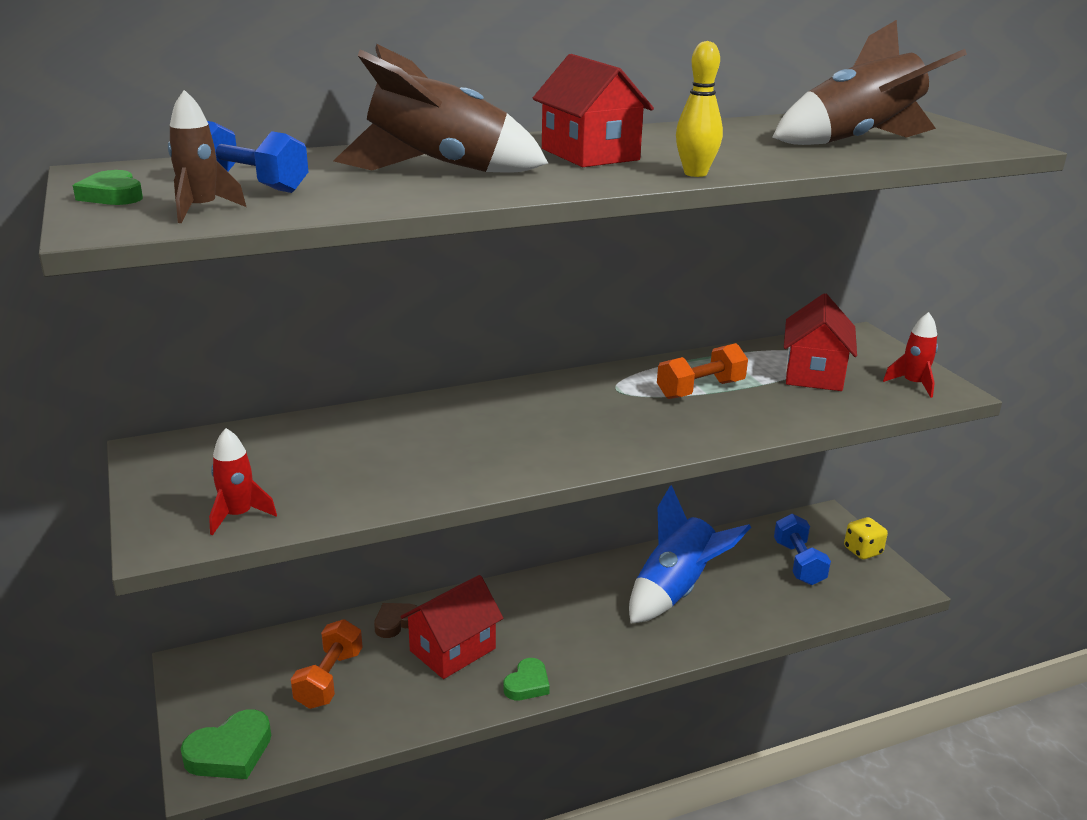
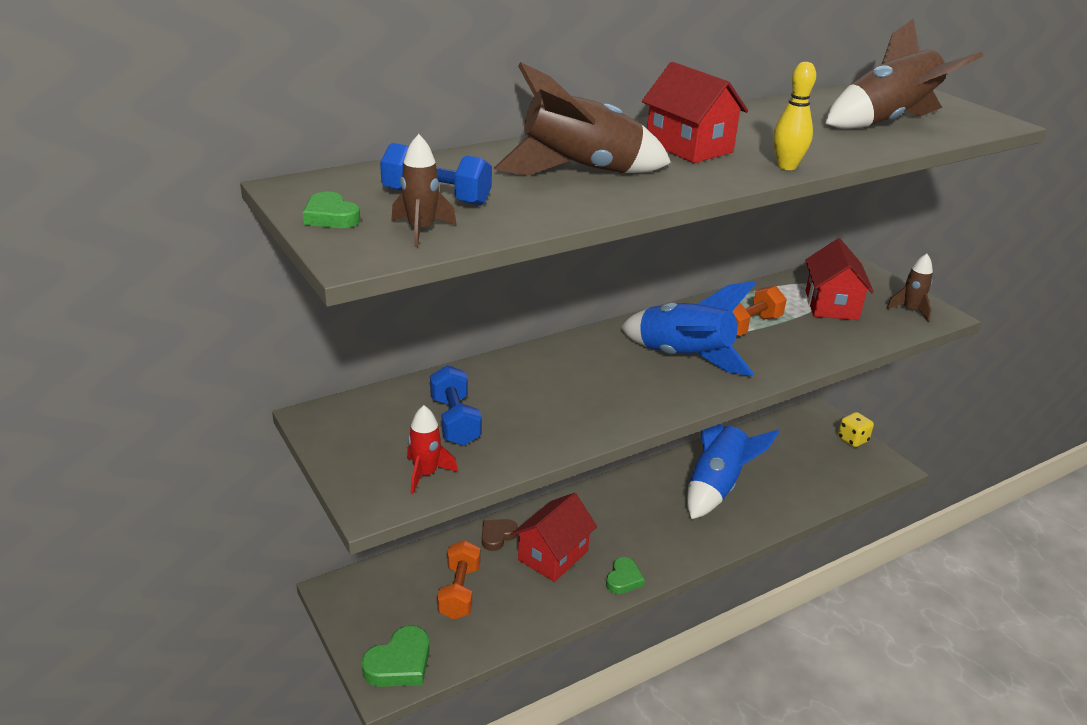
camera: 10 degrees left, 5 degrees up
(605, 418) = (684, 358): none -> blue rocket
(798, 563) = (806, 454): blue dumbbell -> blue dumbbell (455, 421)
(913, 384) = (910, 310): red rocket -> brown rocket

